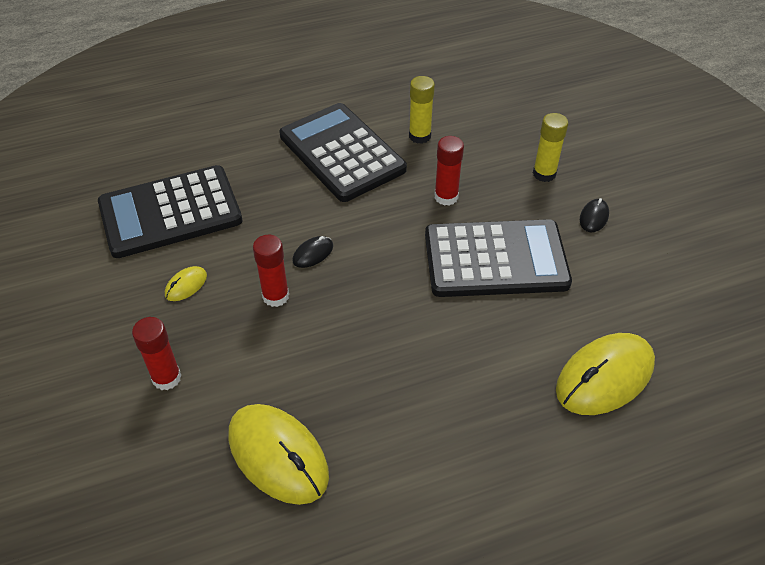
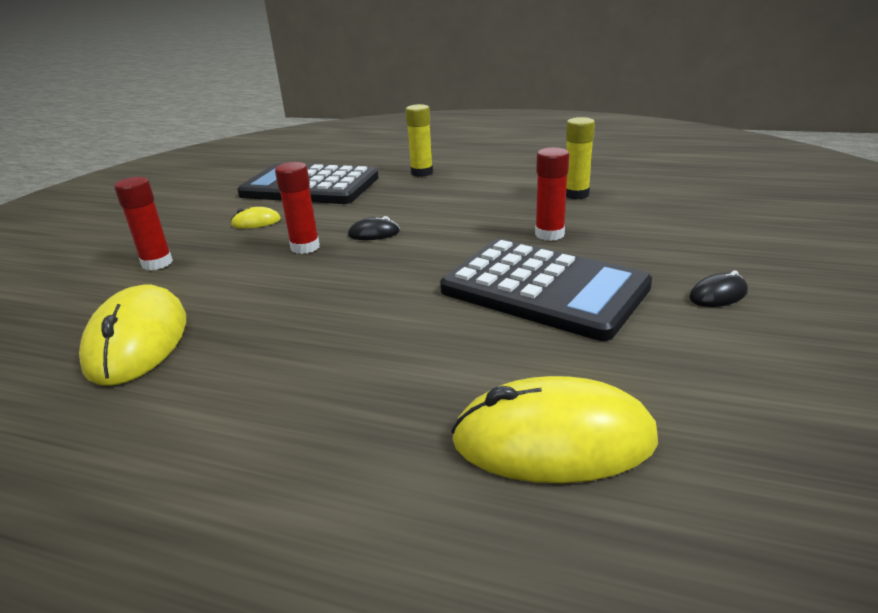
camera: 40 degrees right, 20 degrees down
(342, 153) = (488, 188): black calculator -> none
(544, 174) = (689, 247): yellow glue stick -> yellow glue stick (422, 173)

